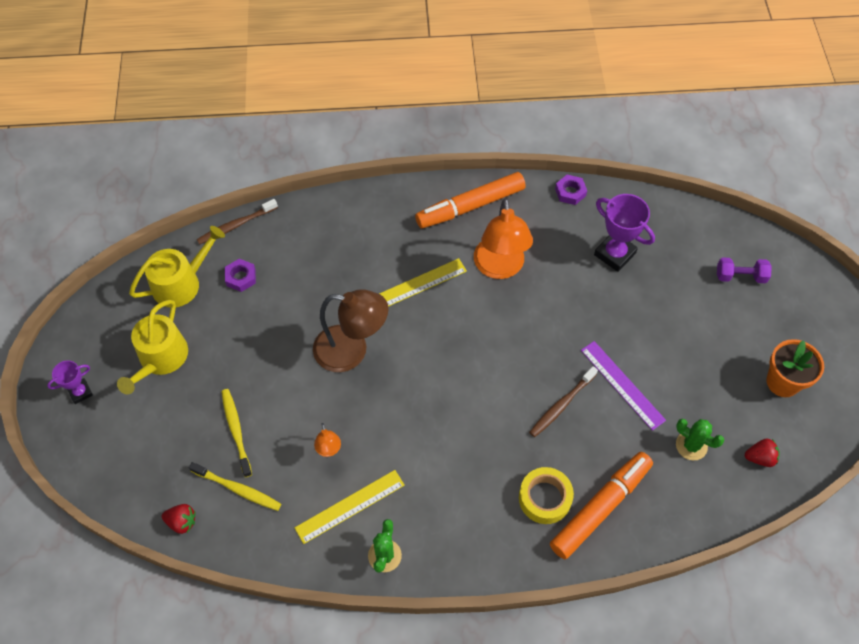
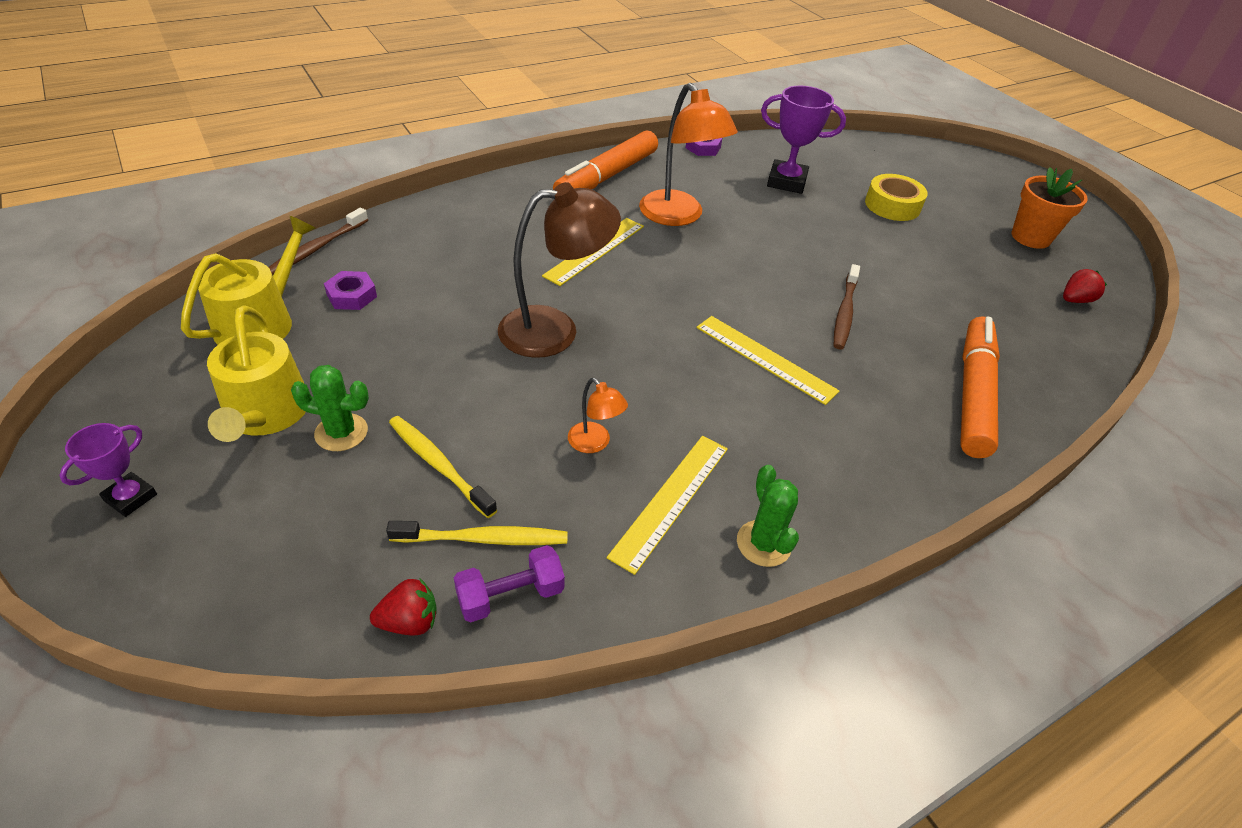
camera: 30 degrees left, 15 degrees down
(475, 425) = (765, 358): none -> yellow ruler
(544, 498) = (906, 405): yellow tape -> yellow tape (892, 205)
(622, 385) = (889, 278): purple ruler -> none
(691, 445) = (1004, 309): green cactus -> green cactus (341, 432)
(740, 276) = (915, 173): purple dumbbell -> purple dumbbell (510, 595)

